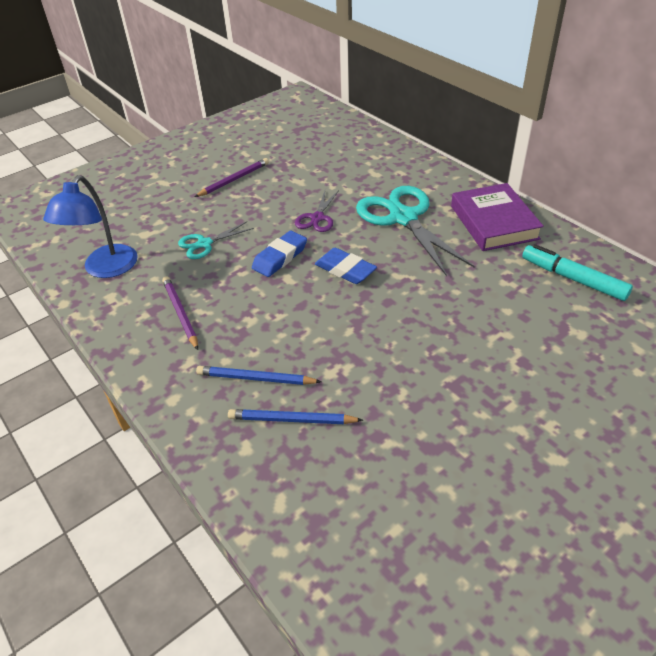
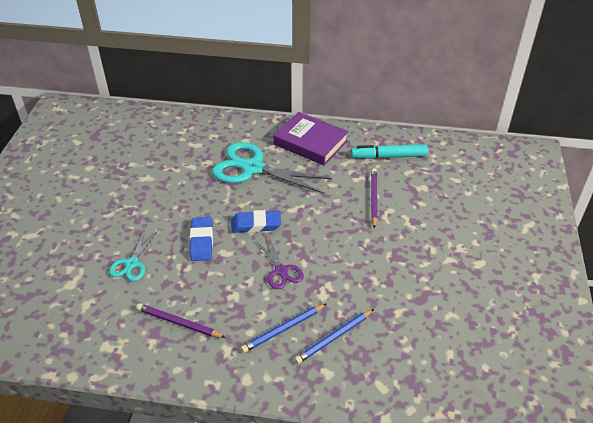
camera: 45 degrees left, 0 degrees up
(105, 269) = (73, 330): blue lamp -> none
(234, 180) = (92, 202): purple pencil -> purple pencil (373, 198)
(317, 218) = (194, 199): purple scissors -> purple scissors (281, 271)

